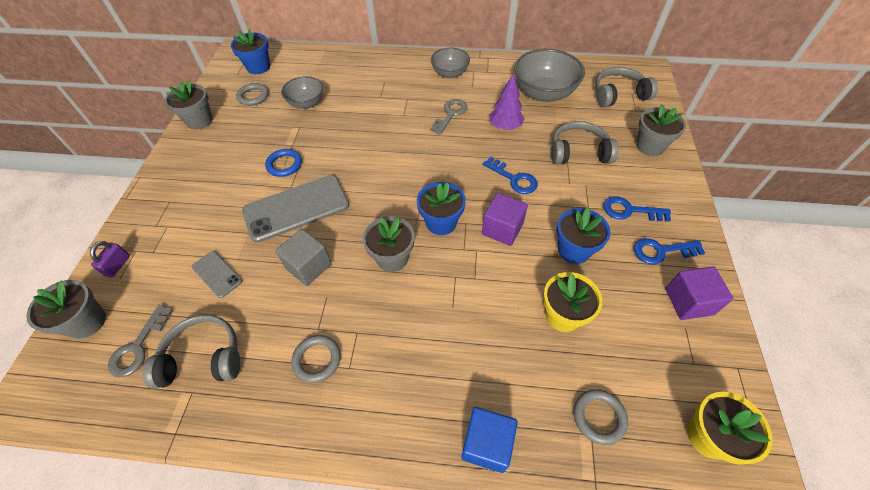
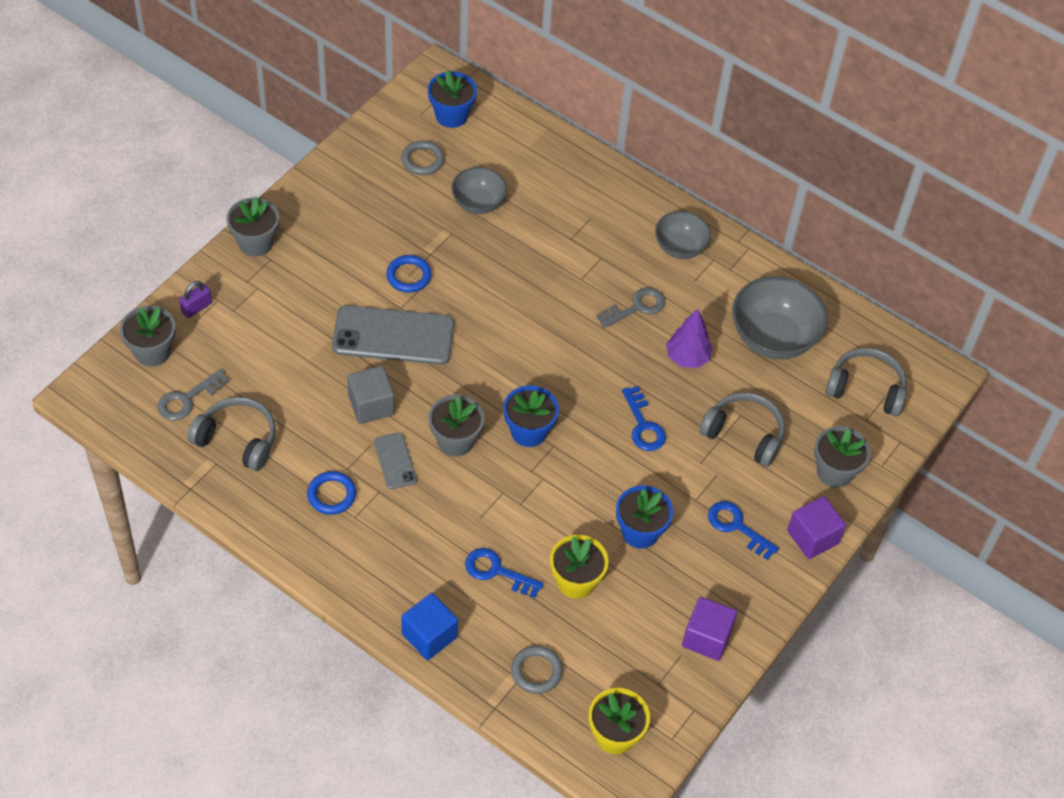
camera: 25 degrees right, 0 degrees up
(199, 120) = (345, 165): grey flower pot -> grey flower pot (255, 243)
(217, 274) = (283, 366): grey phone -> grey phone (395, 461)
(317, 360) = (331, 495): grey ring -> blue ring
(502, 229) = (586, 472): purple cube -> purple cube (812, 537)
(661, 251) = (728, 582): blue key -> blue key (497, 571)

